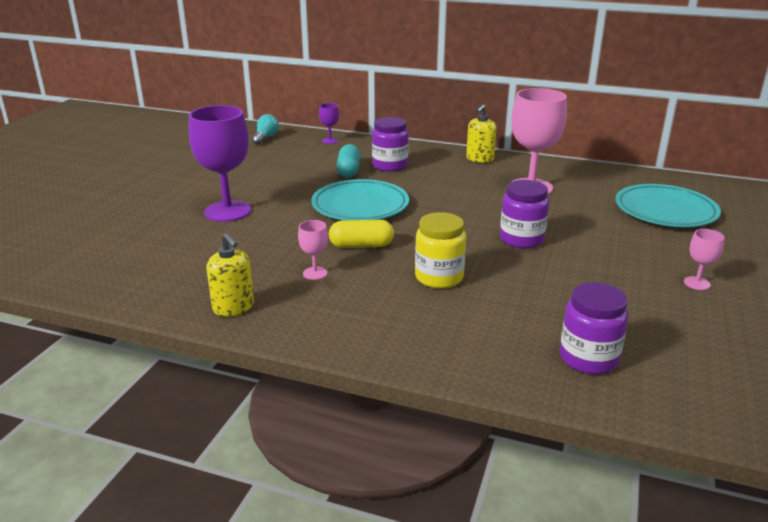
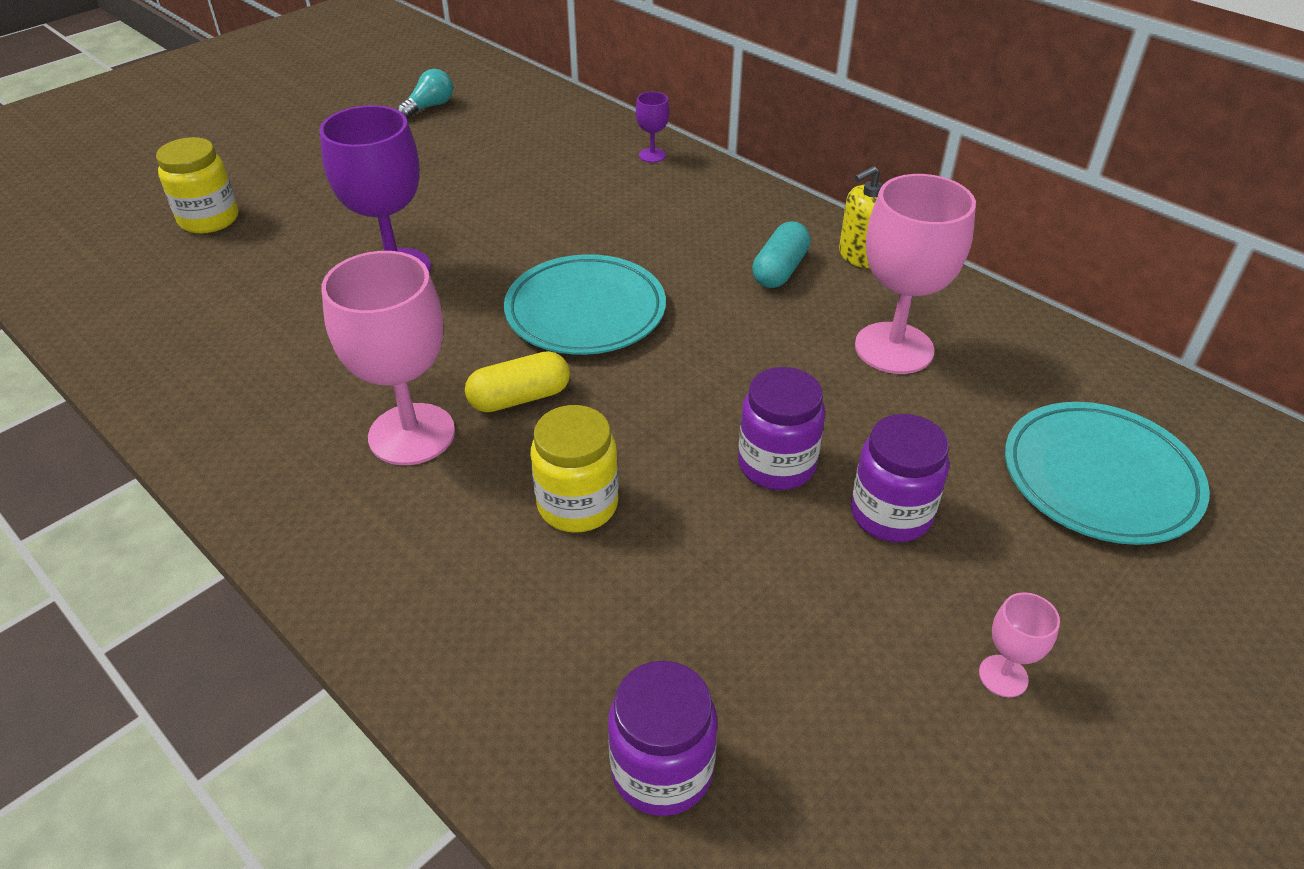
camera: 25 degrees right, 15 degrees up
(74, 213) = (209, 219): none -> yellow jar
(233, 307) = (259, 465): yellow soap dispenser -> none
(266, 138) = (564, 126): turquoise light bulb -> turquoise light bulb (429, 107)
(315, 273) = (412, 434): pink goblet -> pink goblet, size x2.23
(348, 170) = (629, 229): turquoise capsule -> turquoise capsule (780, 270)
(361, 245) = (519, 398): yellow capsule -> yellow capsule turned 45 degrees counterclockwise
(390, 166) = (700, 234): purple jar -> purple jar (890, 514)

